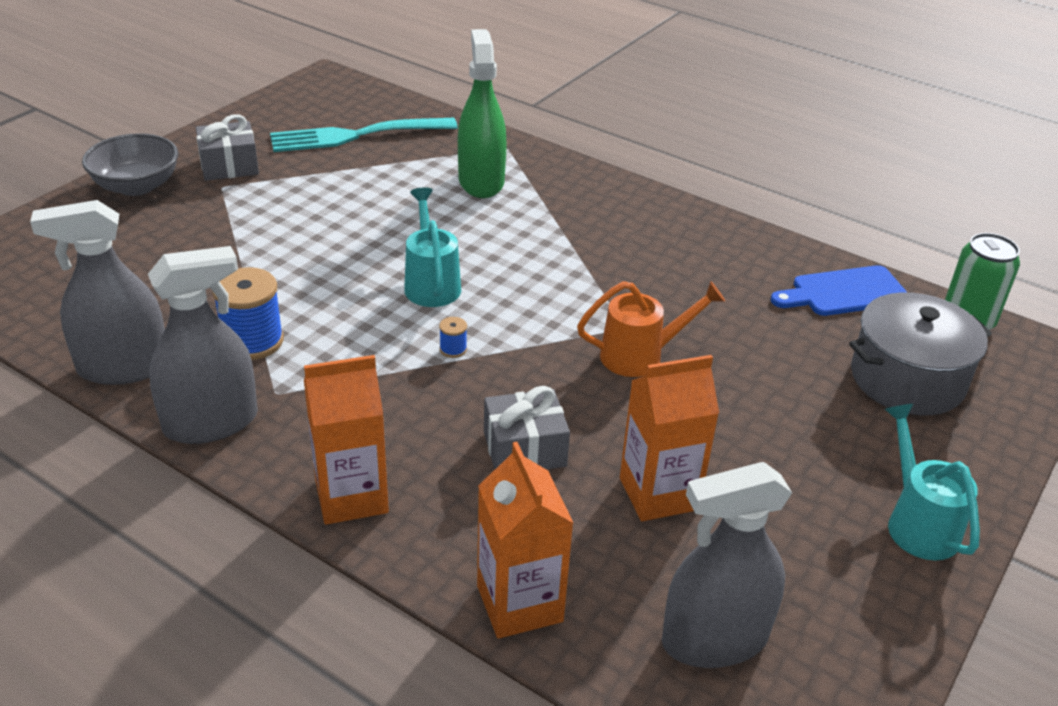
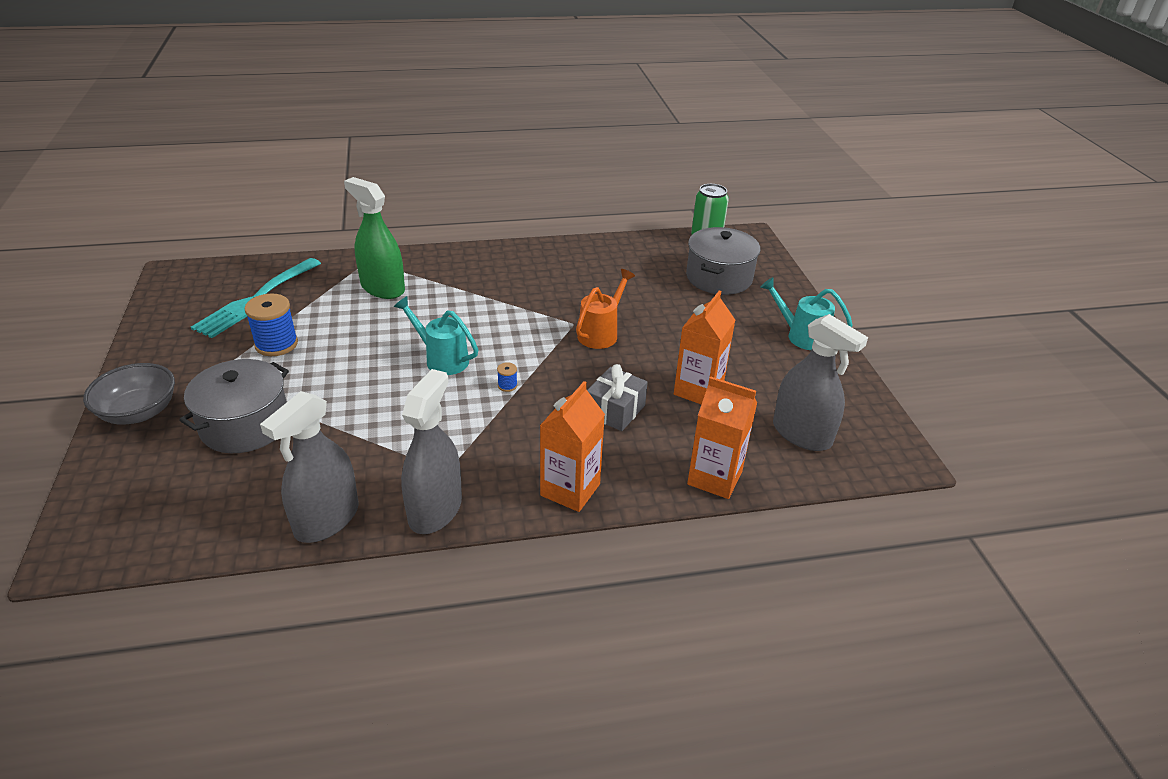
camera: 45 degrees left, 0 degrees up
(188, 244) = (245, 425): none -> grey pot
(229, 166) = (192, 363): grey gift -> none
(252, 341) = (386, 452): blue spool -> blue spool (276, 344)
(714, 639) = (801, 434): grey spray bottle -> grey spray bottle turned 75 degrees counterclockwise
(844, 292) = (643, 252): blue cutting board -> none

